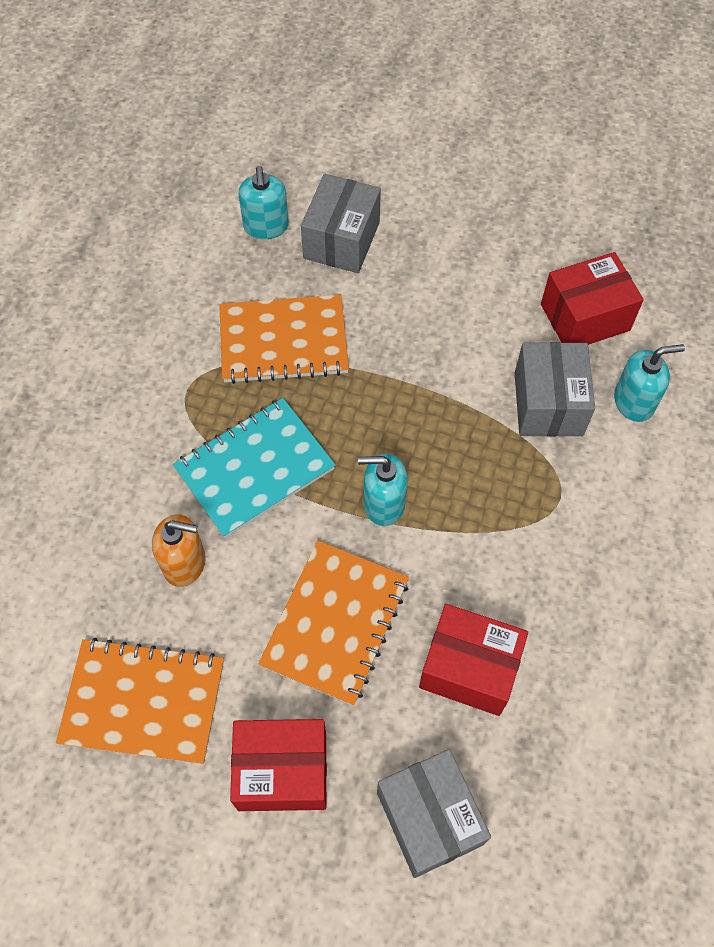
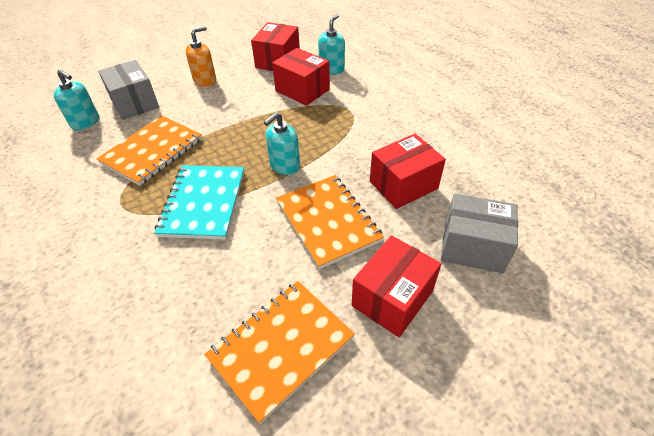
camera: 50 degrees left, 15 degrees down
(185, 563) = (218, 268): orange soap dispenser -> orange soap dispenser (205, 80)
(548, 404) = (302, 90): grey box -> red box

